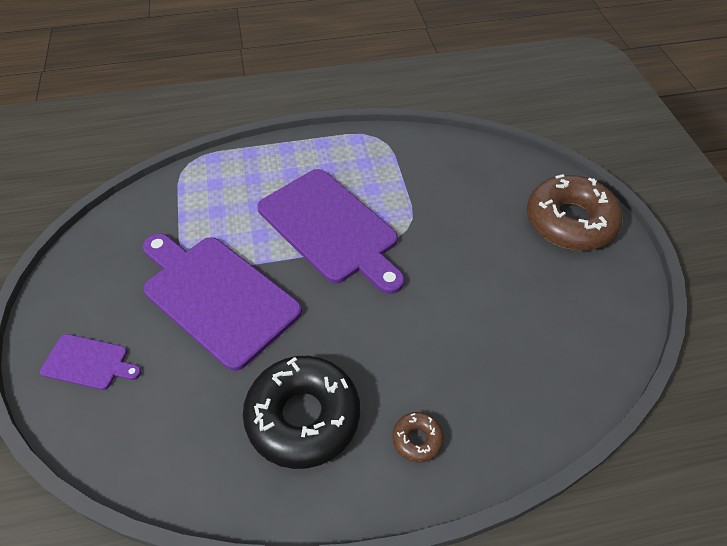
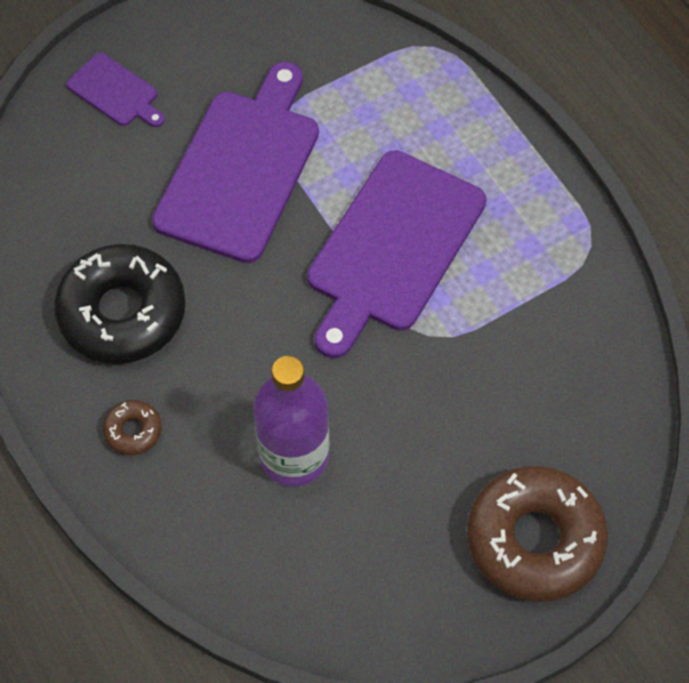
camera: 70 degrees right, 10 degrees up
(88, 362) = (115, 92): purple cutting board -> purple cutting board turned 45 degrees counterclockwise
(474, 332) = (294, 455): none -> purple bottle

